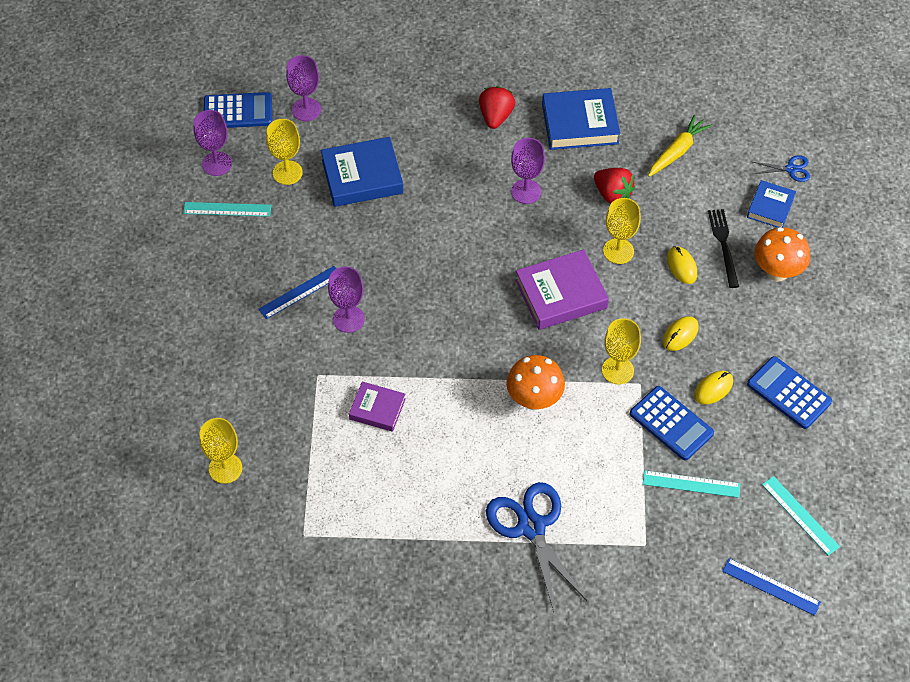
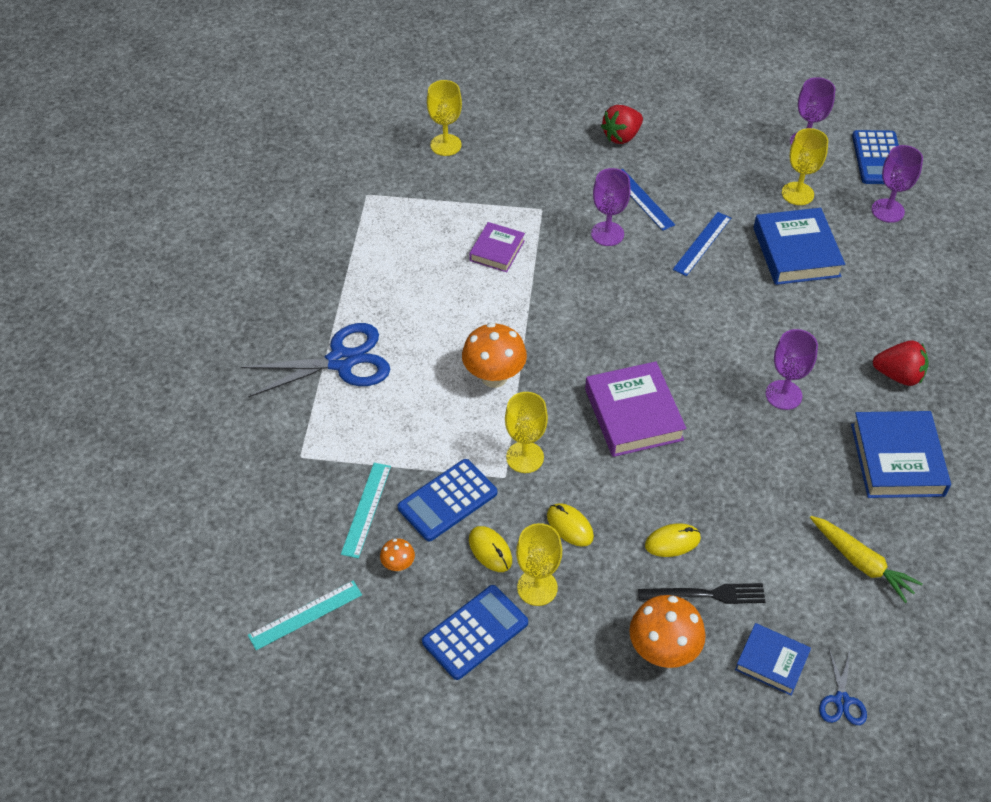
camera: 95 degrees right, 5 degrees down
(227, 209) = (746, 149): turquoise ruler -> none
(612, 194) = (784, 481): red strawberry -> red strawberry (621, 136)
(618, 251) = (696, 477): yellow goblet -> yellow goblet (537, 587)
(740, 453) = (398, 565): none -> orange mushroom
(771, 586) = (223, 569): blue ruler -> blue ruler (702, 243)

